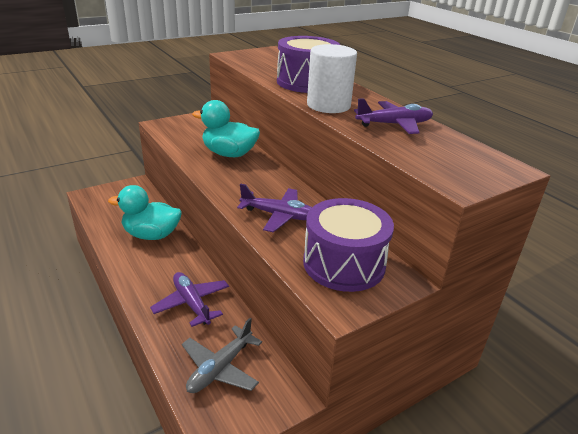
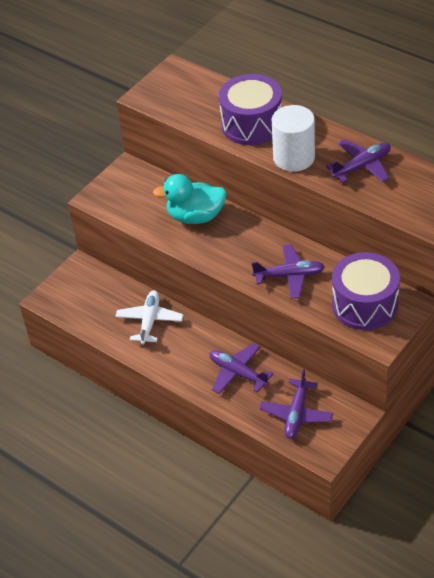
camera: 15 degrees left, 15 degrees up
(151, 235) = (149, 321): turquoise duck -> white plane
(220, 368) = (296, 414): grey plane -> purple plane

